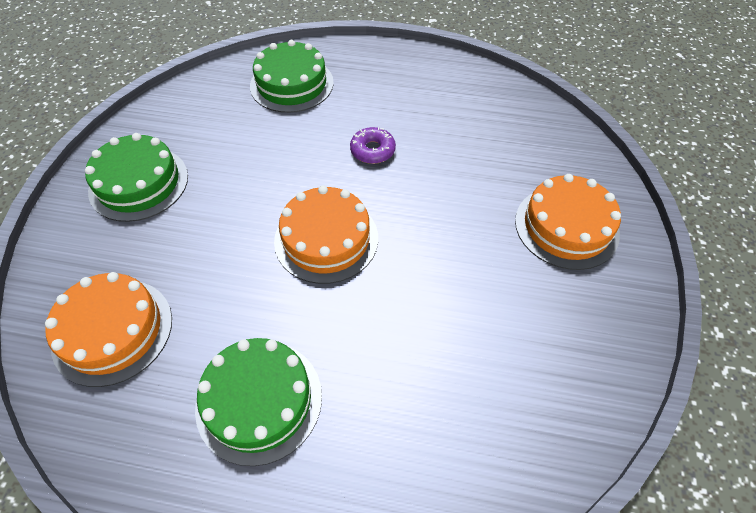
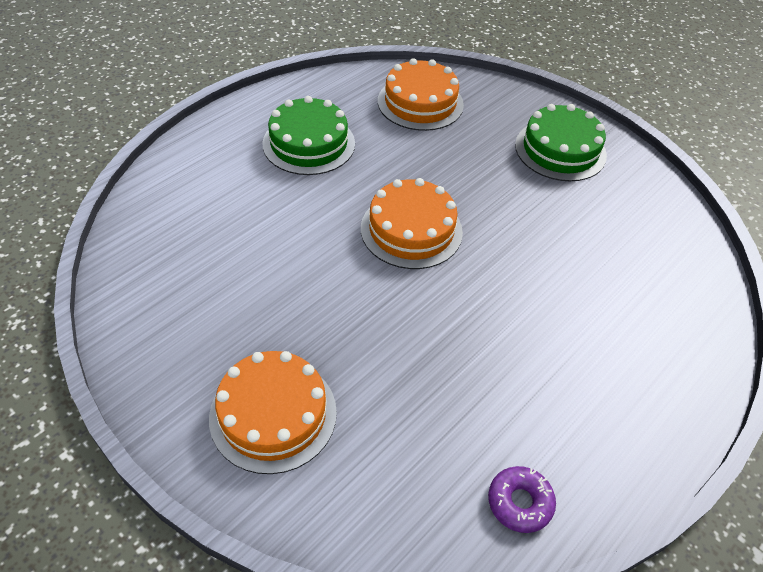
camera: 120 degrees right, 5 degrees down
(292, 84) = (654, 300): green cake -> none
(372, 150) = (498, 315): purple donut -> purple donut (519, 502)

